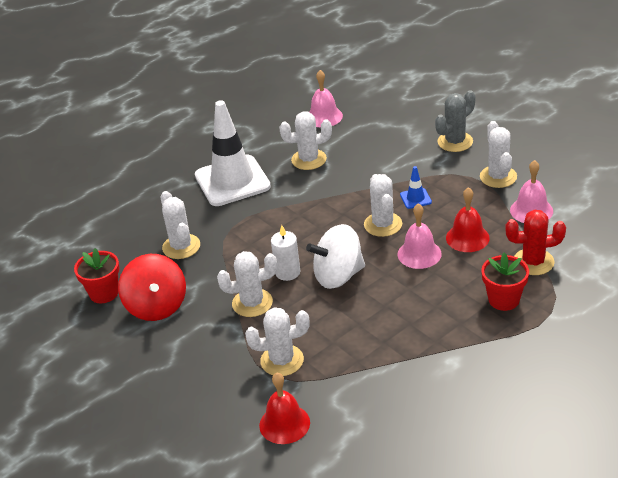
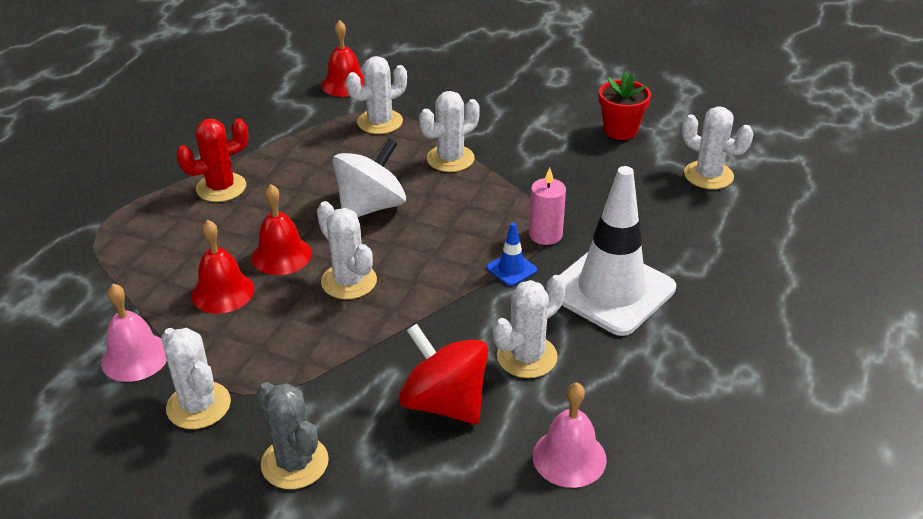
camera: 150 degrees right, 0 degrees up
(156, 306) = (550, 133): red spinning top -> red spinning top (444, 403)
(181, 247) = (588, 192): white cactus -> white cactus (708, 175)
(238, 223) = (545, 235): none -> pink candle
(287, 272) = (434, 196): white candle -> none
(415, 198) = (320, 332): blue traffic cone -> blue traffic cone (511, 269)
(419, 254) = (281, 255): pink bell -> red bell
(455, 142) = (295, 463): grey cactus -> grey cactus turned 60 degrees counterclockwise
(503, 300) = (158, 228): red flower pot -> none
(533, 262) = (125, 281): red cactus -> red cactus (221, 188)

